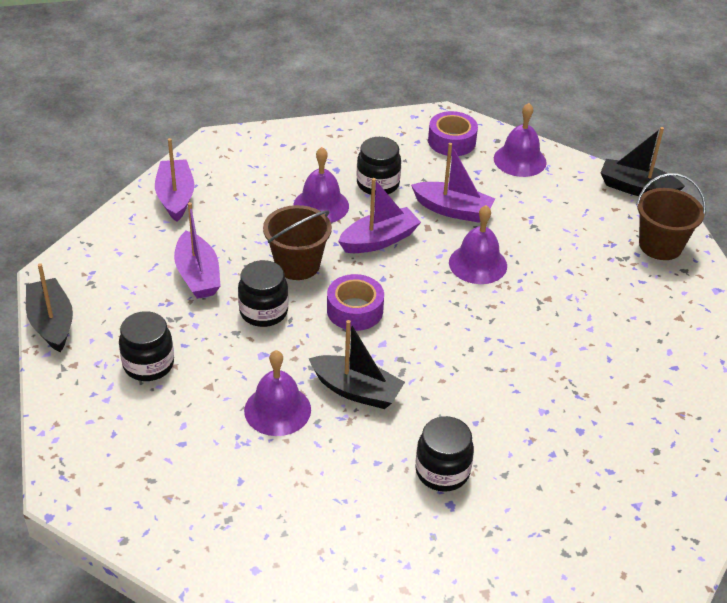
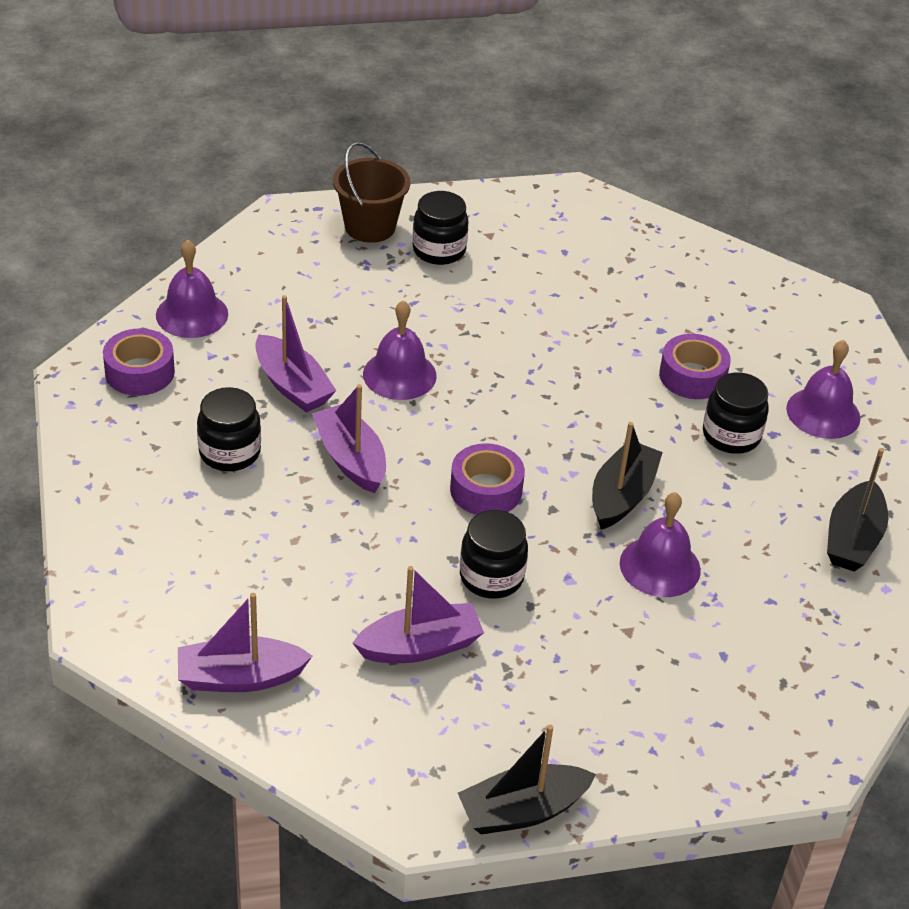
camera: 90 degrees left, 0 degrees up
(148, 364) = (596, 694): black jar -> black jar (439, 250)
(297, 265) = (399, 541): brown bucket -> none
(321, 205) = (273, 513): purple bell -> purple bell (823, 413)
(453, 210) = (292, 386): purple boat -> purple boat turned 120 degrees clockwise
(519, 449) = (692, 376): none -> purple tape
(636, 188) = (262, 227): black boat -> black boat (853, 539)

